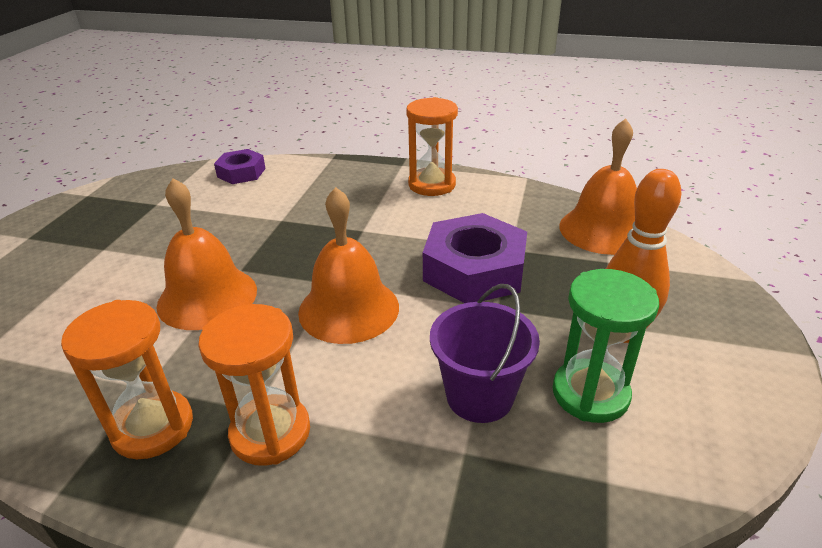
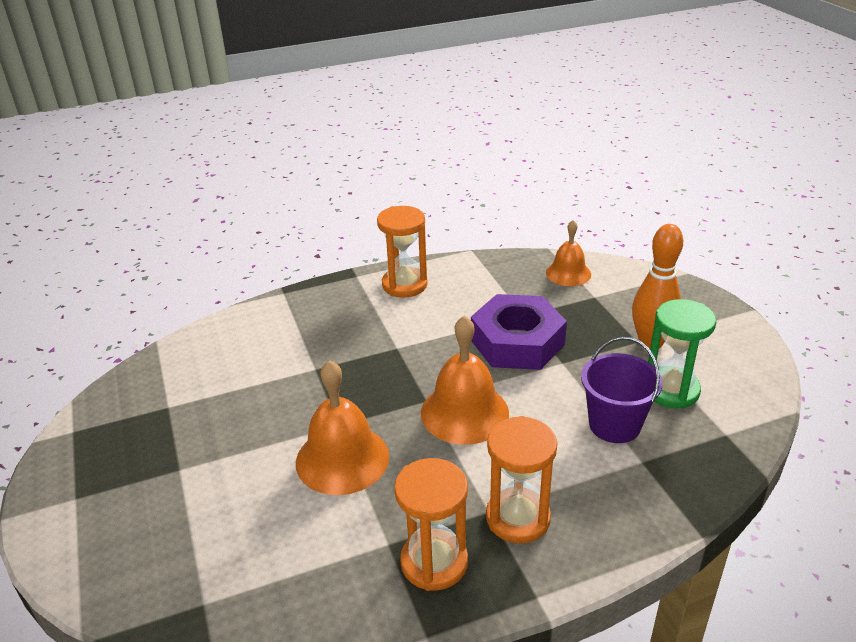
camera: 35 degrees left, 0 degrees up
(241, 172) = (213, 341): purple nut -> none
(602, 230) = (568, 273): orange bell -> orange bell, size x0.63

